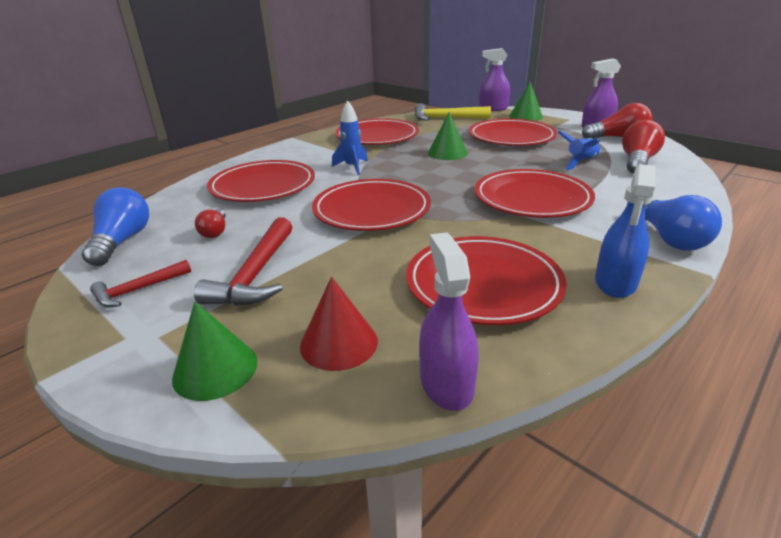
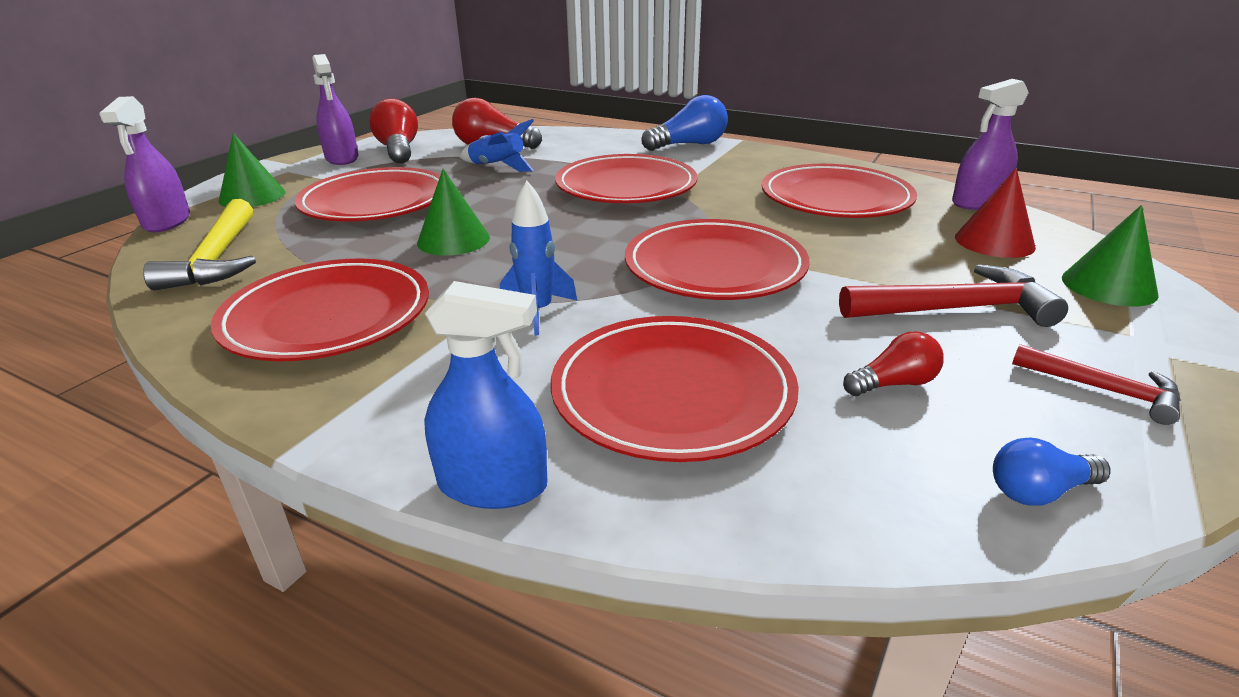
camera: 105 degrees left, 0 degrees up
(122, 241) = (1039, 491): blue light bulb -> blue light bulb, size x0.58
(615, 282) = (783, 161): blue spray bottle -> blue spray bottle (492, 485)

